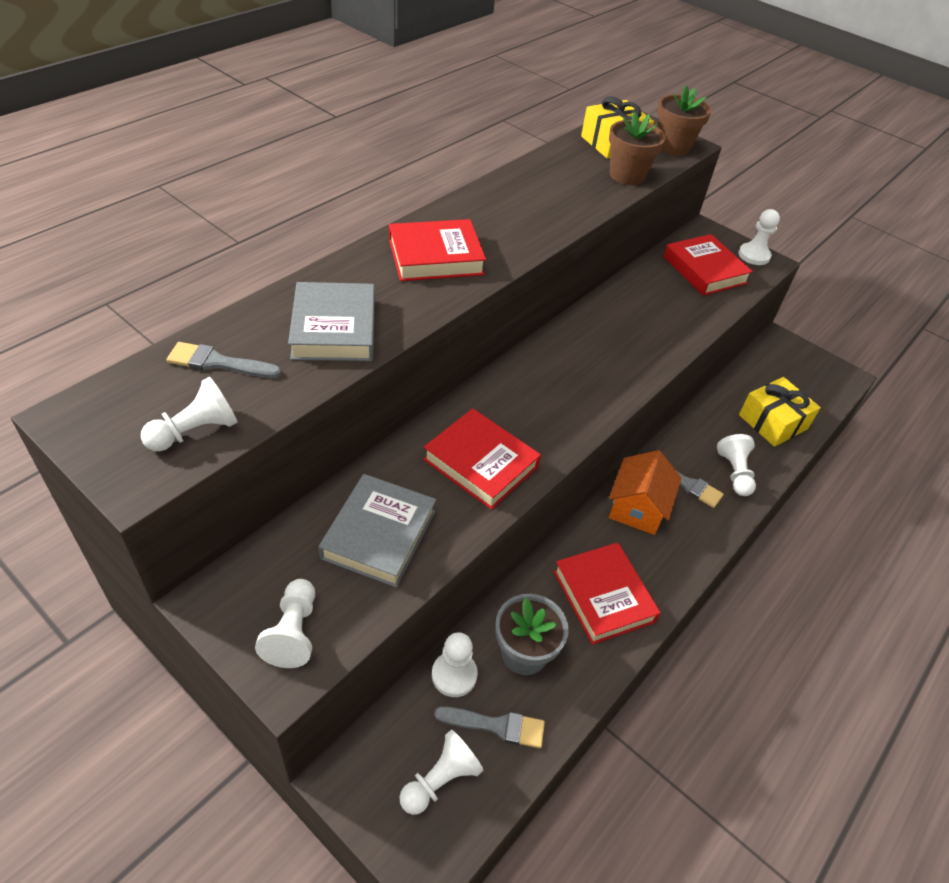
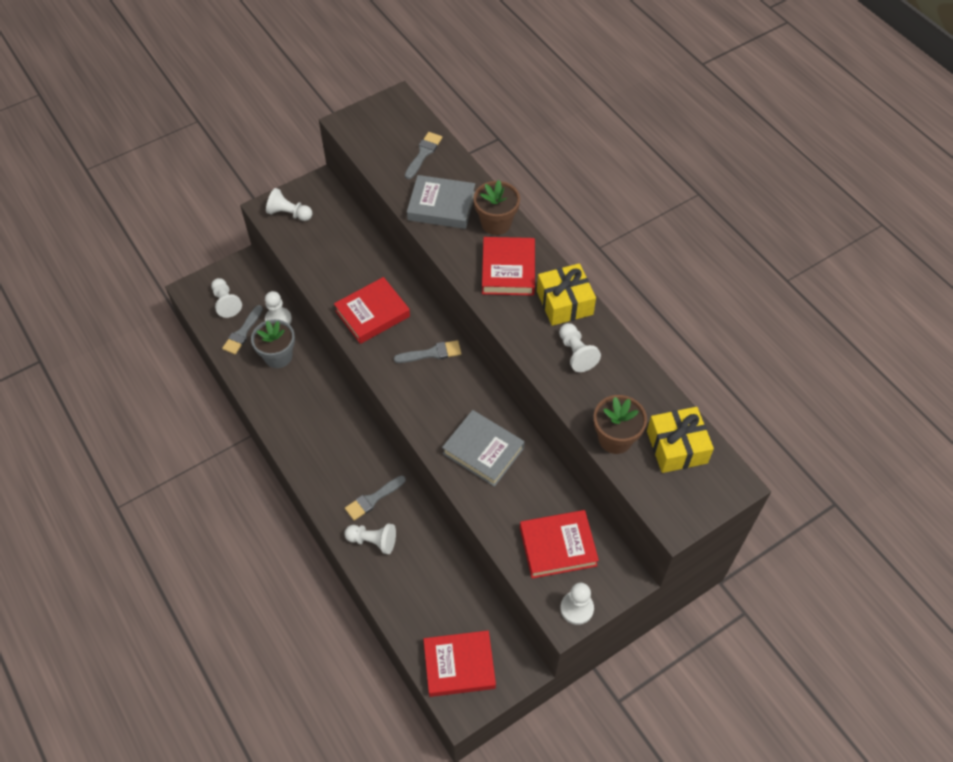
camera: 110 degrees right, 10 degrees up
(195, 431) = (373, 143): white pawn -> white pawn (576, 353)
(379, 534) = (335, 255): grey book -> grey book (483, 450)
(522, 390) = (431, 353): none -> grey brush
(603, 596) = (299, 410): red book -> red book (459, 665)
(637, 508) = (360, 456): orange house -> none
(673, 147) = (669, 503): brown flower pot -> brown flower pot (496, 223)
(772, 422) = (418, 602): yellow gift -> yellow gift (564, 303)

